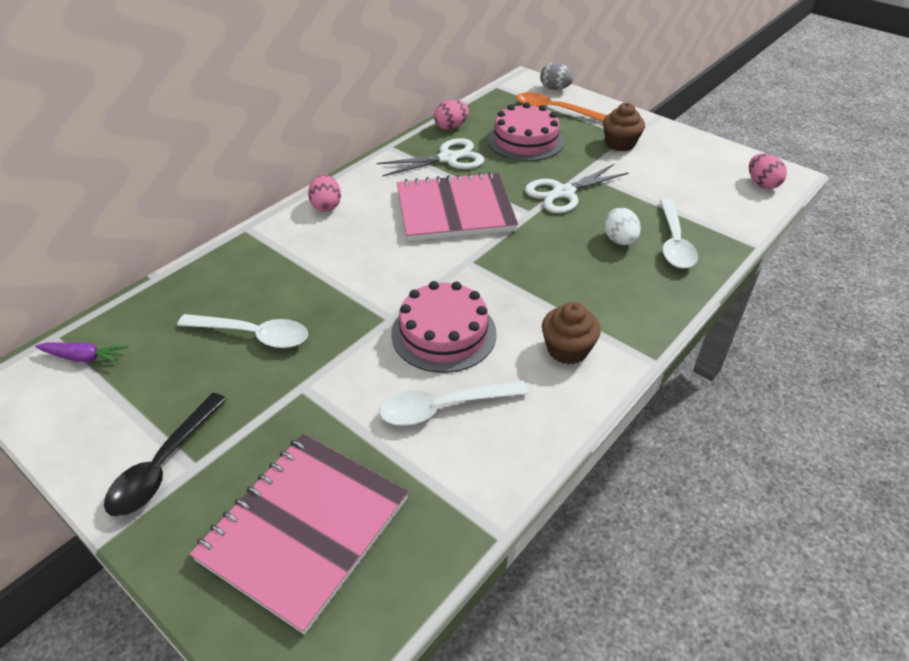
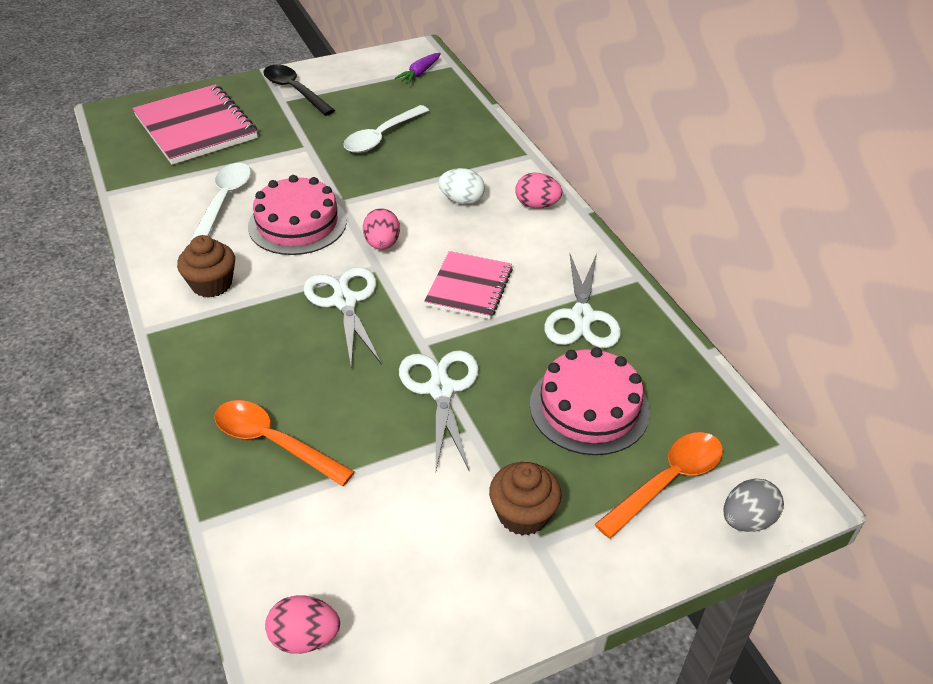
camera: 115 degrees right, 0 degrees up
(451, 127) = (663, 346): pink egg -> pink egg (382, 244)
(455, 210) = (469, 287): pink notebook -> pink notebook, size x0.62
(520, 263) = (344, 301): none -> white scissors
(619, 240) = (316, 394): white egg -> white egg (462, 200)
(674, 242) = (273, 442): white spoon -> orange spoon

